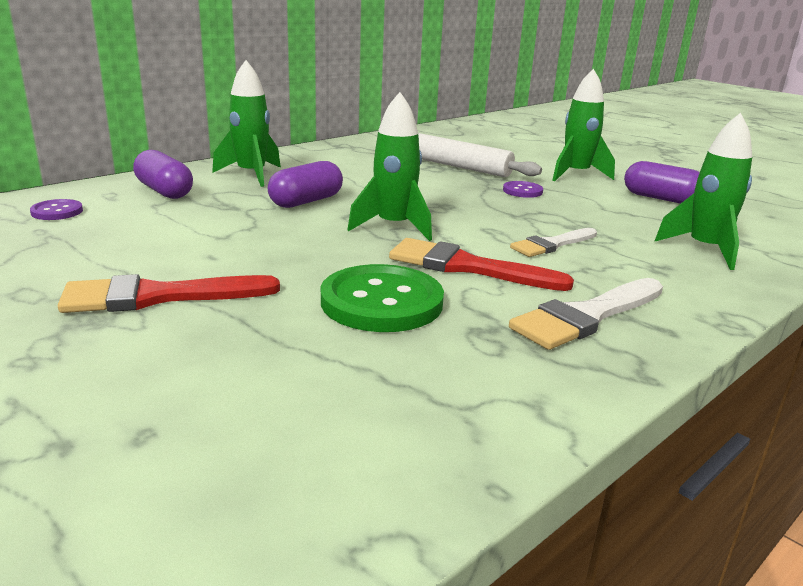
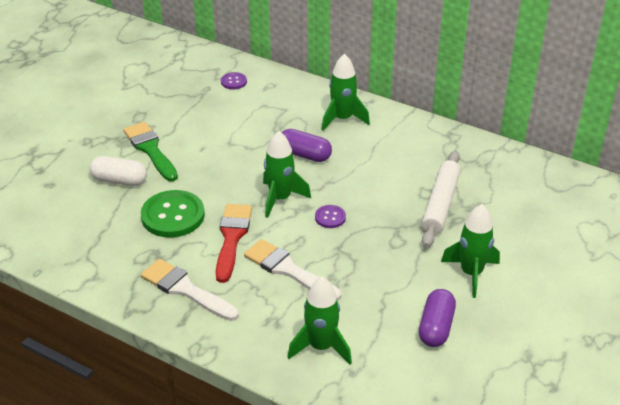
camera: 75 degrees right, 15 degrees up
(158, 296) = (150, 149): red brush -> green brush
(164, 191) = (287, 100): purple capsule -> none
(225, 339) = (119, 180): none -> white capsule
(522, 191) = (398, 246): purple button -> purple button (330, 217)
(552, 244) = (288, 270): white brush -> white brush, size x1.52

